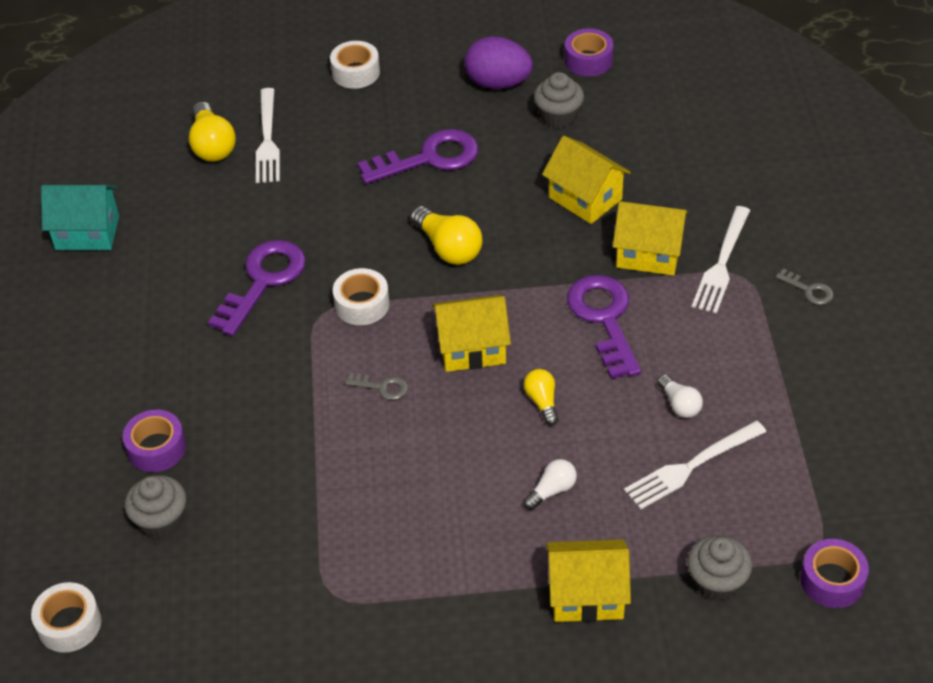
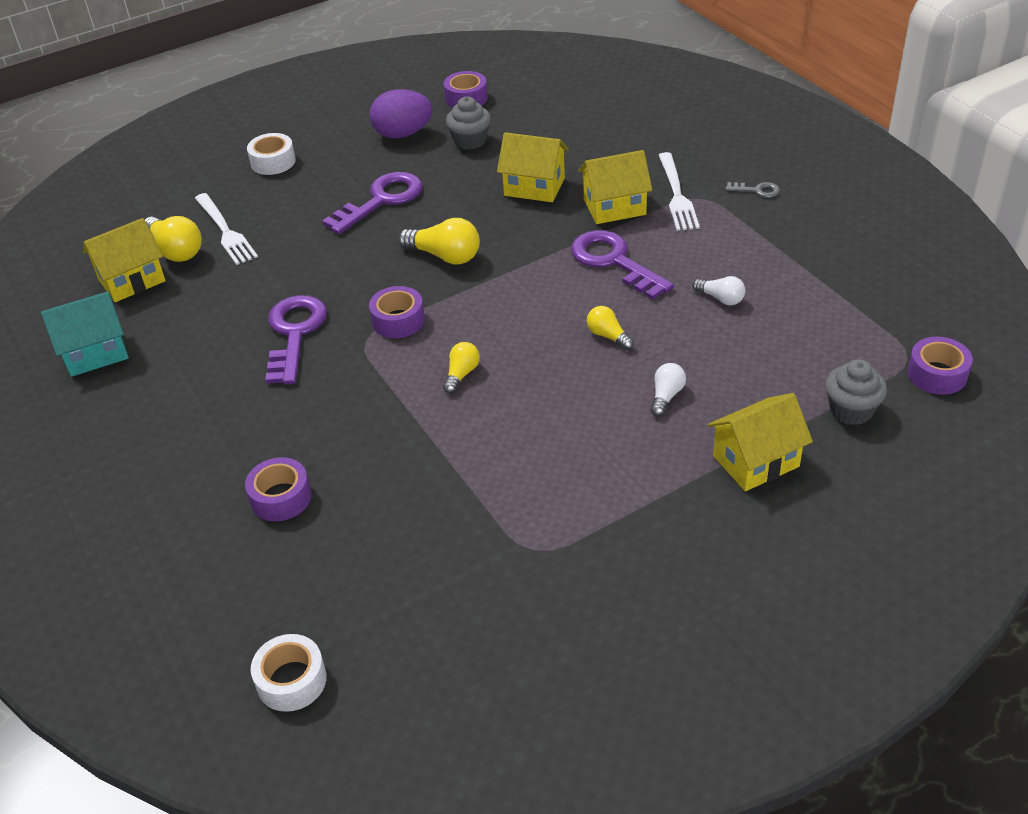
camera: 25 degrees left, 5 degrees down
(161, 521) = (326, 555): grey cupcake -> none
(362, 304) = (398, 320): white tape -> purple tape
(382, 387) = (461, 374): grey key -> yellow light bulb
(472, 348) = (519, 319): yellow house -> yellow house (132, 280)
(690, 467) = (764, 338): white fork -> none

